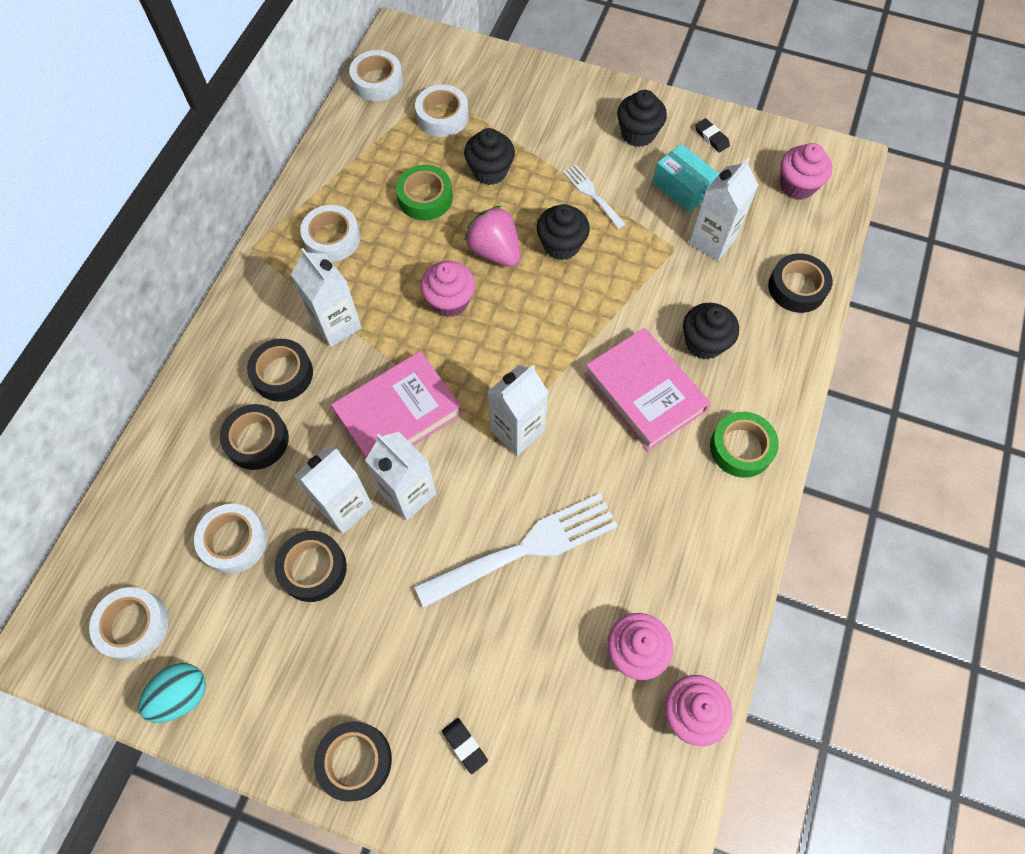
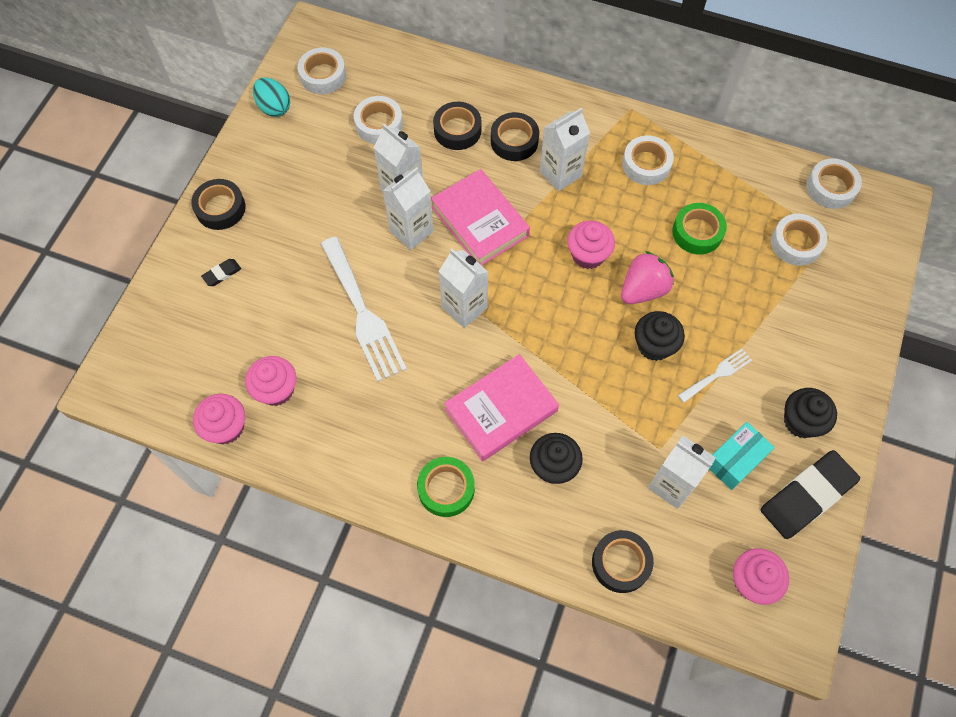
camera: 90 degrees right, 0 degrees up
(313, 568) = (355, 174): black tape -> none
(490, 171) = (734, 285): black cupcake -> none
(711, 137) = (807, 496): black eraser -> black eraser, size x2.37

